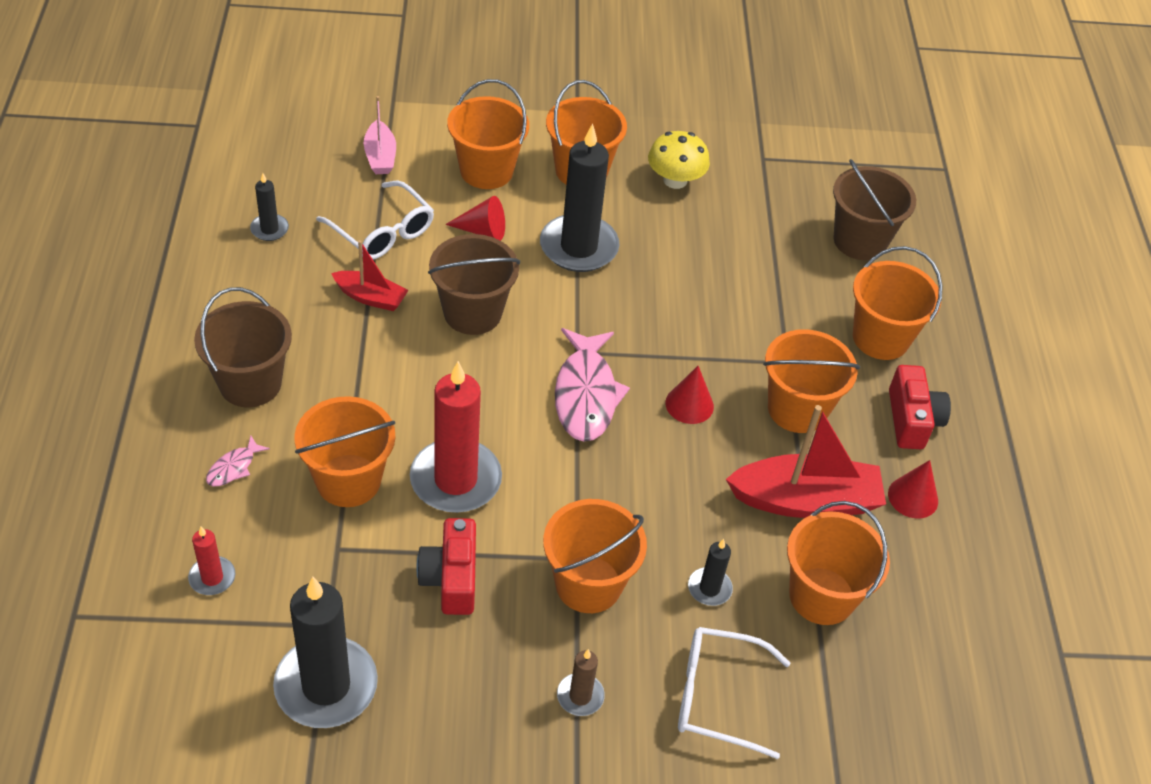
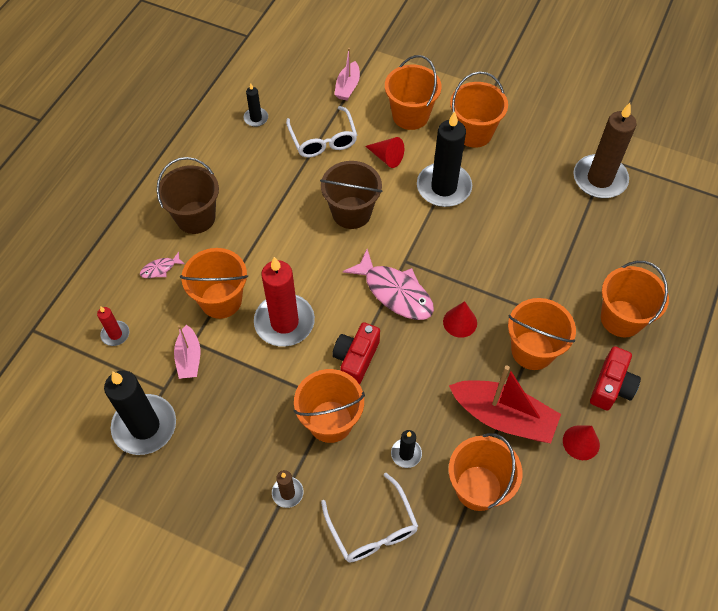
camera: 30 degrees right, 10 degrees up
(343, 572) = (189, 358): none -> pink boat
(371, 297) = (294, 183): red boat -> none
(451, 578) = (249, 386): red camera -> red camera (356, 358)
(585, 394) = (395, 292): pink fish -> pink fish turned 75 degrees counterclockwise
(675, 180) = (535, 158): yellow mushroom -> none
(717, 696) = (372, 528): white glasses -> white glasses turned 150 degrees counterclockwise
(767, 184) = (599, 179): none -> brown candle
(860, 241) = (646, 241): brown bucket -> none

